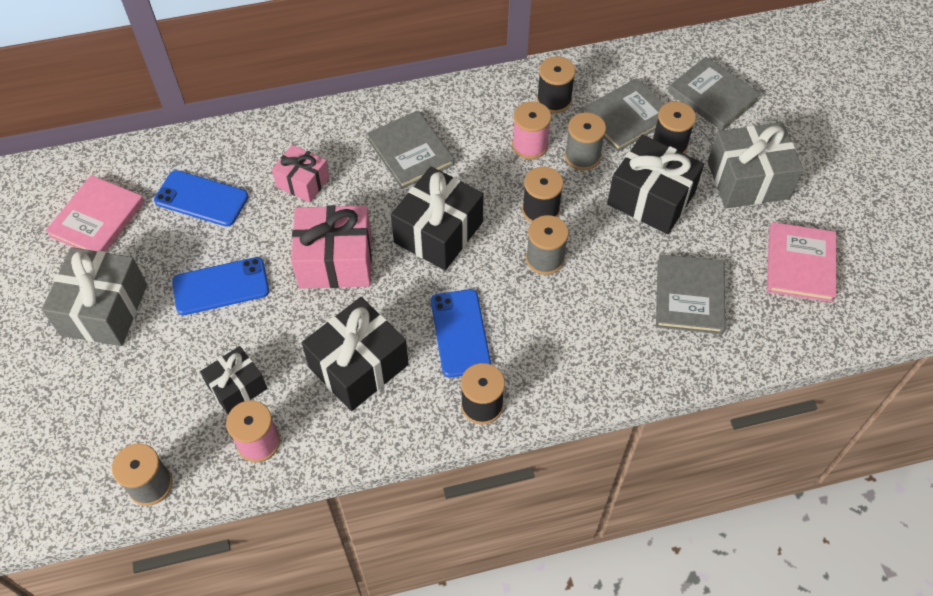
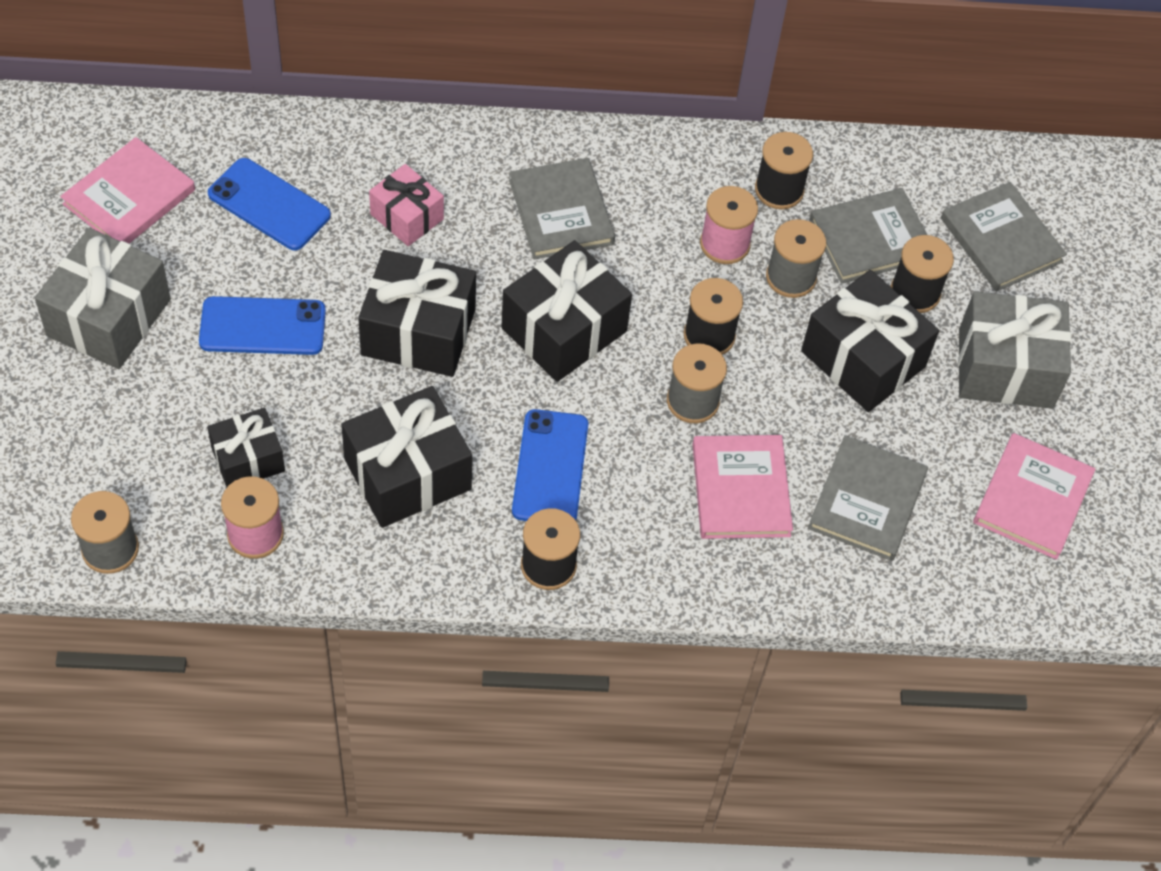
camera: 10 degrees right, 0 degrees up
(335, 261) = (418, 332): pink gift -> black gift
(599, 312) = (740, 490): none -> pink book

